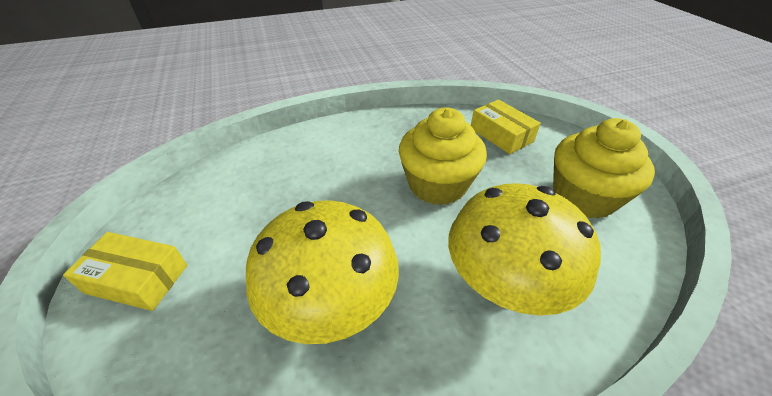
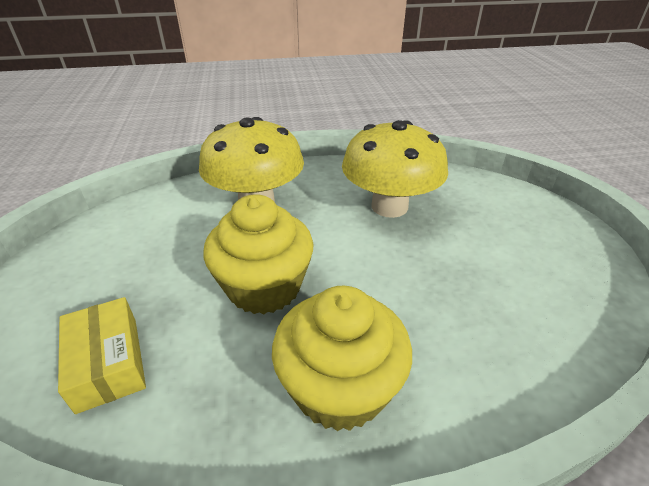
camera: 170 degrees left, 5 degrees down
(137, 279) = (558, 237): yellow box -> none
(583, 197) = (115, 253): yellow cupcake -> yellow cupcake (340, 388)

